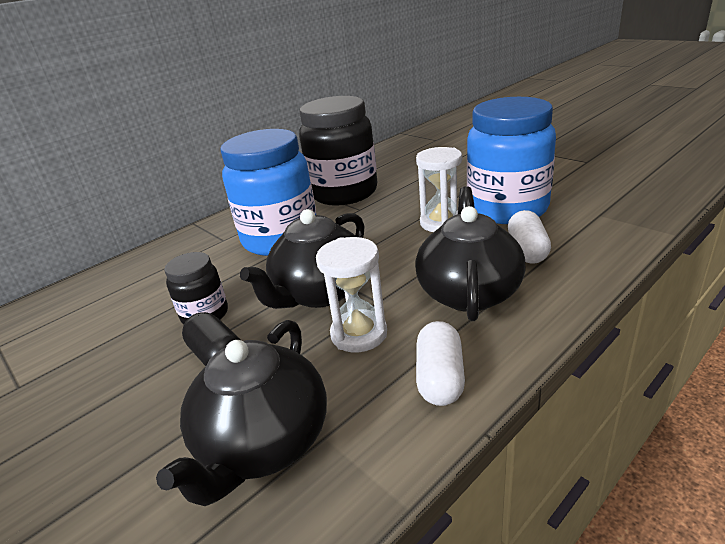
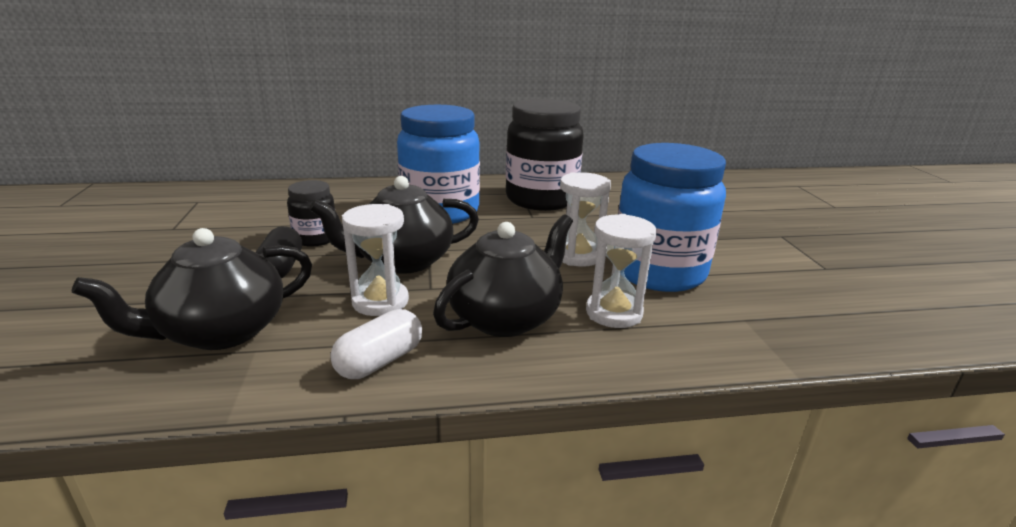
camera: 30 degrees right, 5 degrees down
(527, 250) = (614, 313): white capsule -> white hourglass

